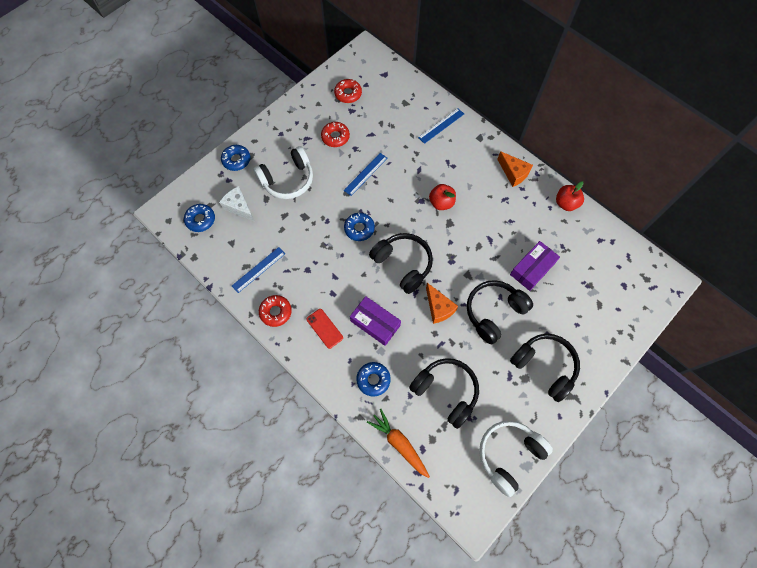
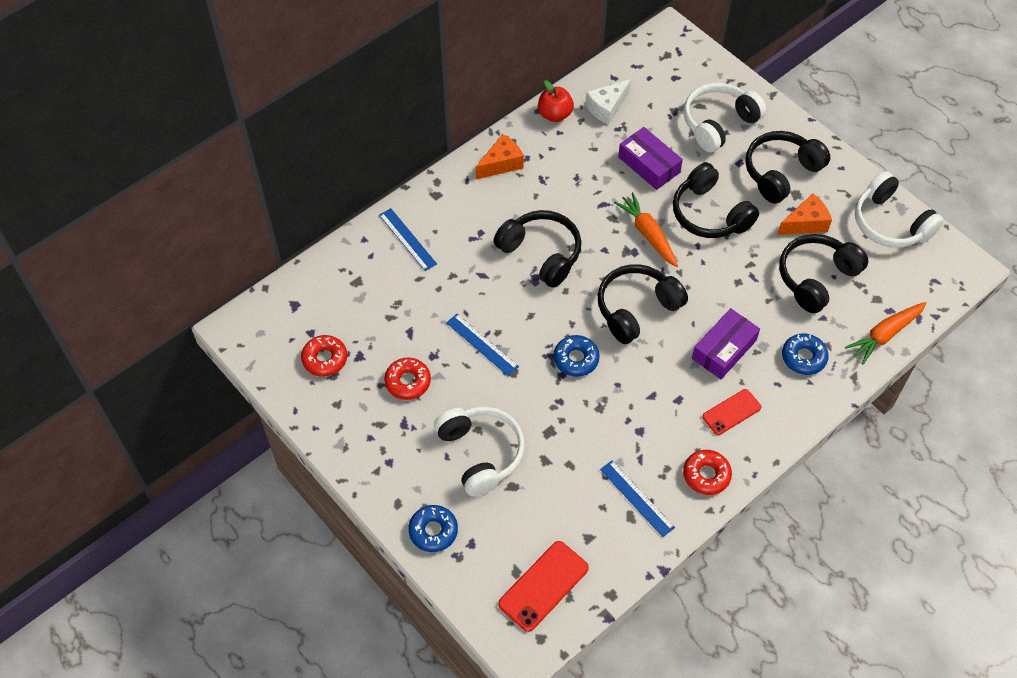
camera: 85 degrees left, 10 degrees down
(200, 220) = (543, 586): blue donut -> red phone
(239, 207) = (525, 526): white cheese -> white cheese (607, 107)
(438, 308) = (702, 274): orange cheese -> orange cheese (805, 223)
(441, 203) = (541, 253): red apple -> black headphones
(468, 270) = (648, 234): none -> orange carrot
(584, 318) = (718, 123): none -> white headphones

